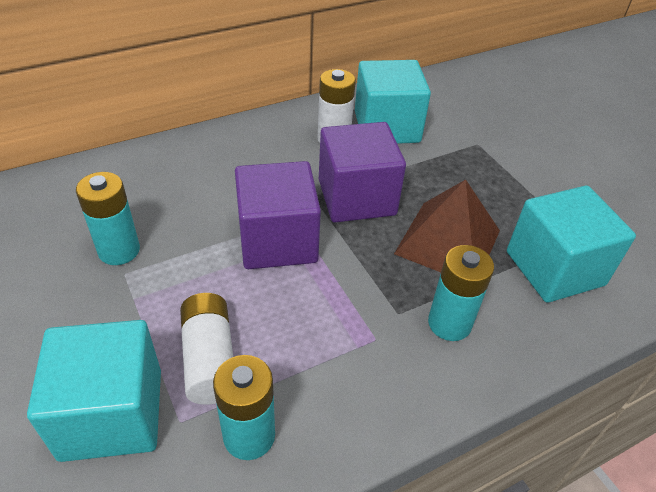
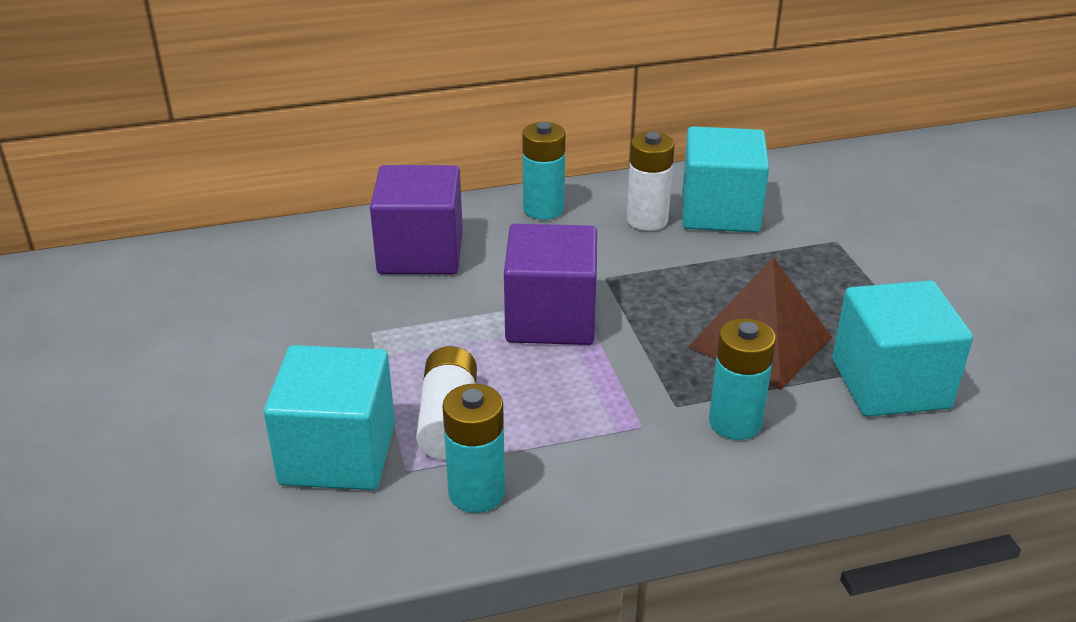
camera: 15 degrees right, 10 degrees down
(119, 250) = (369, 309): turquoise battery -> turquoise battery (543, 209)
(356, 197) = (659, 284): purple cube -> purple cube (420, 253)

